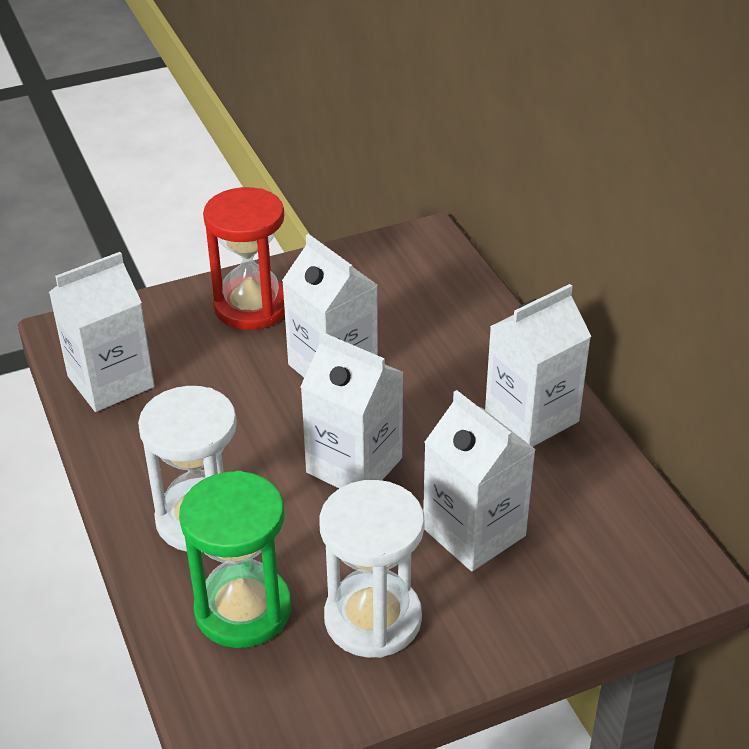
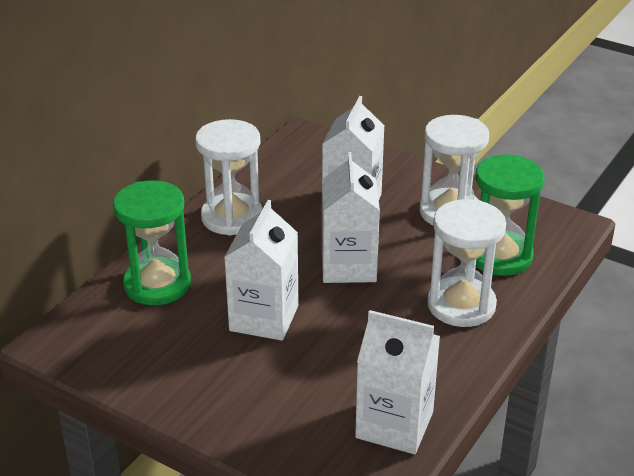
camera: 125 degrees left, 5 degrees down
(252, 306) = (231, 396): red hourglass -> none
(454, 320) = (157, 284): none -> green hourglass
(531, 416) = (232, 217): white carton -> white hourglass

